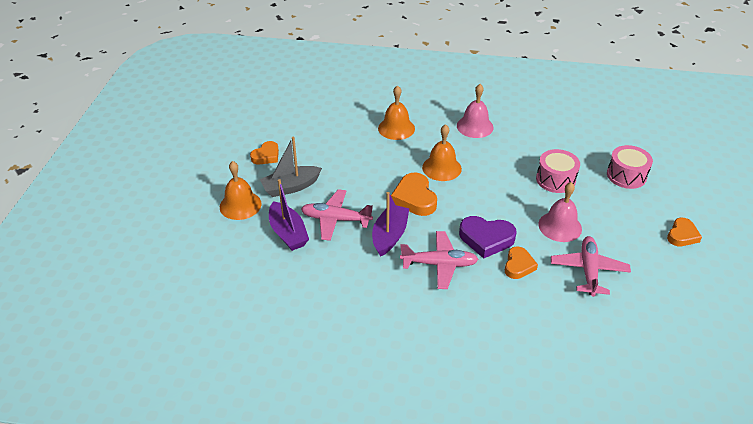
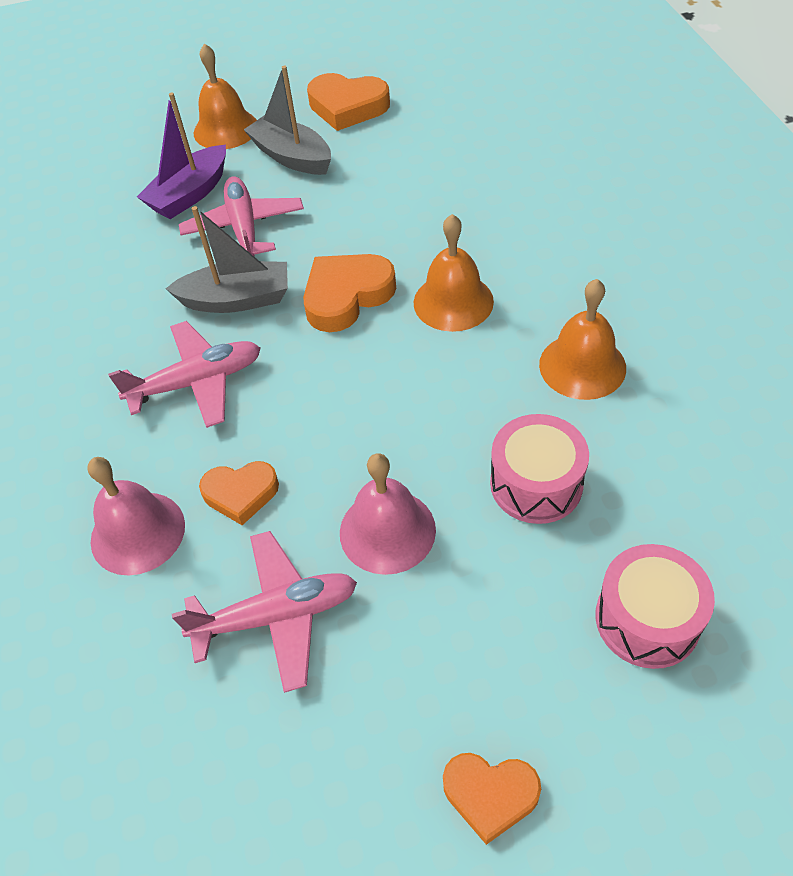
camera: 70 degrees right, 10 degrees up
(266, 156) = (347, 107): orange heart -> orange heart, size x1.54
(389, 236) = (237, 299): purple boat -> grey boat
(396, 128) = (524, 208): orange bell -> orange bell (582, 366)
(439, 264) = (197, 382): pink plane -> pink plane turned 90 degrees counterclockwise
(475, 126) = (617, 305): pink bell -> pink bell (138, 532)
(486, 239) = (290, 425): purple heart -> none

